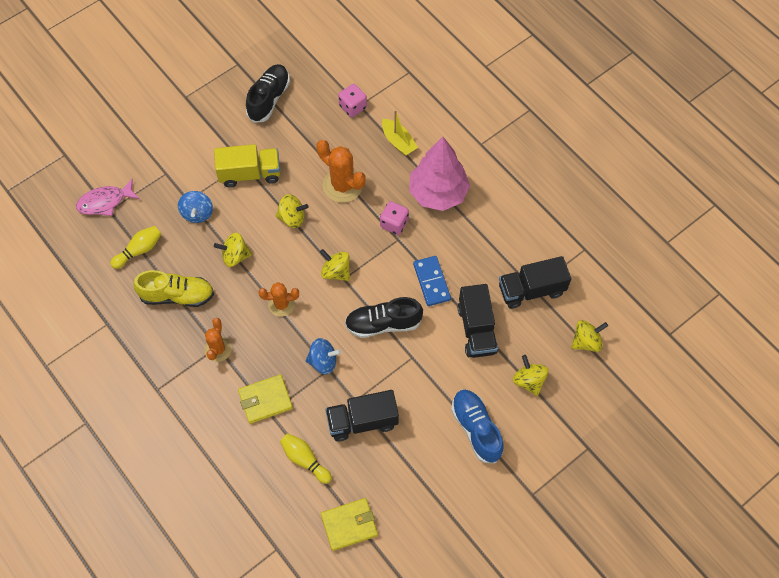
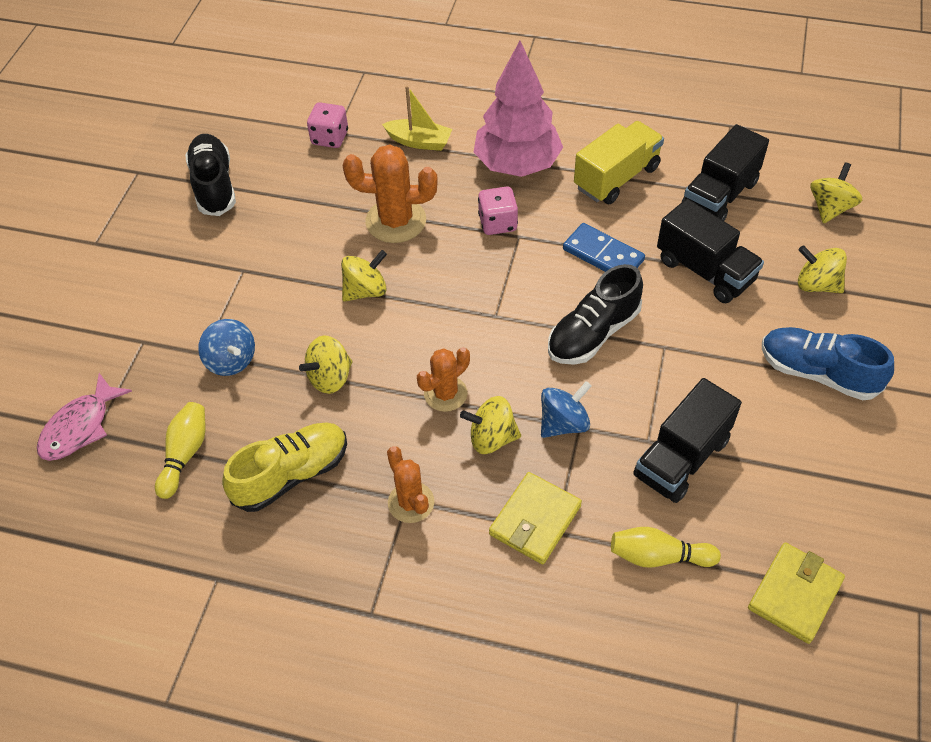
camera: 35 degrees left, 10 degrees down
(250, 174) = (263, 276): yellow truck -> yellow truck (616, 178)
(336, 272) = (479, 314): yellow spinning top -> yellow spinning top (492, 438)

